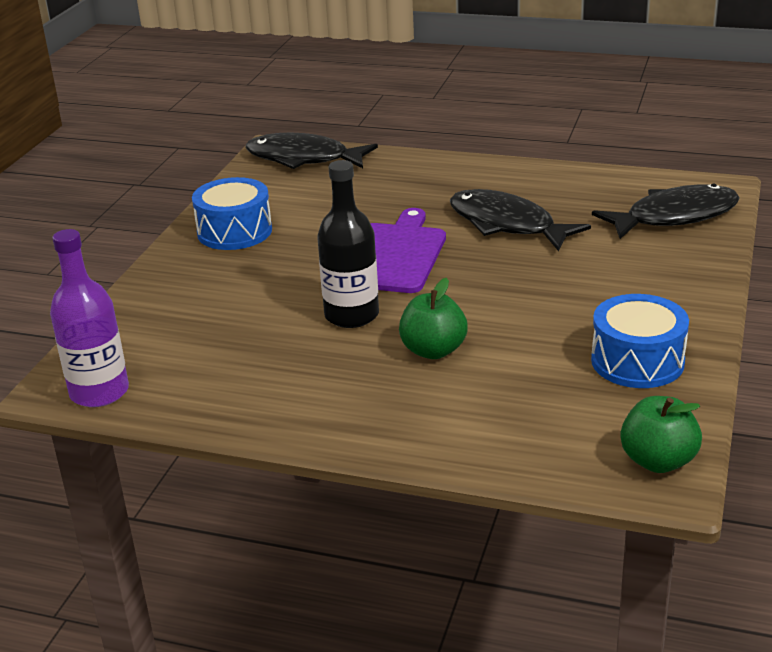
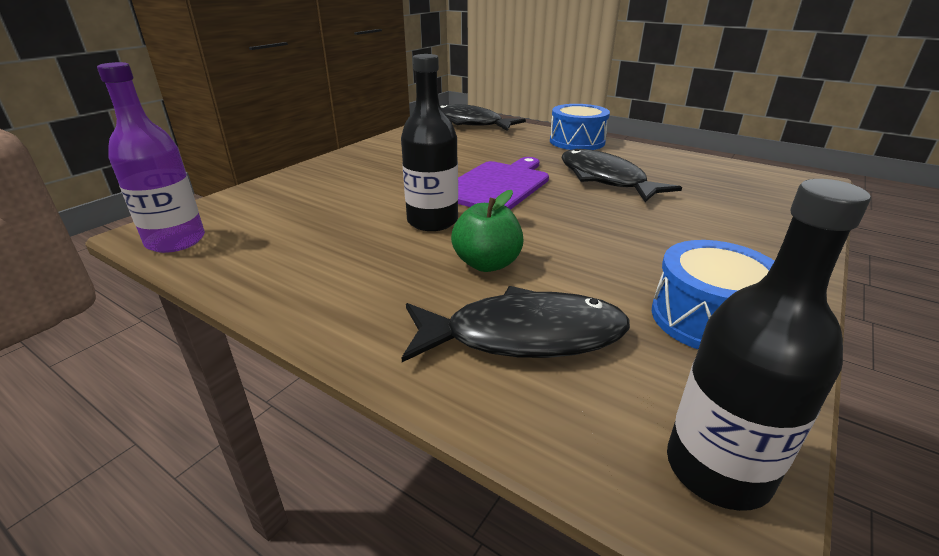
camera: 15 degrees right, 0 degrees up
(234, 231) = (389, 154): blue drum -> blue drum (577, 141)
(658, 461) = (717, 469): green apple -> black bottle
(675, 216) = (766, 195): black fish -> black fish (524, 336)

